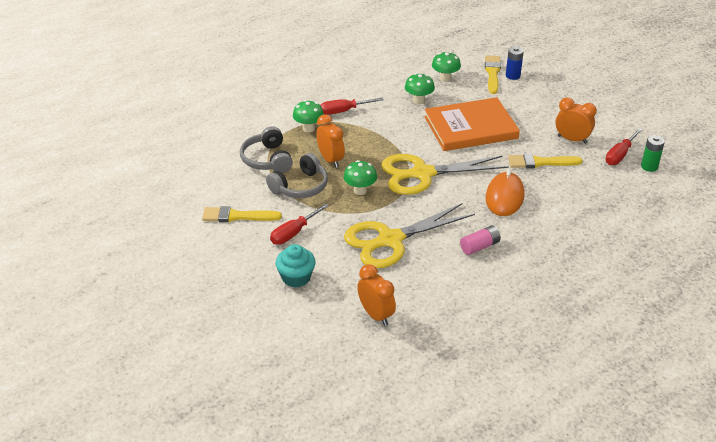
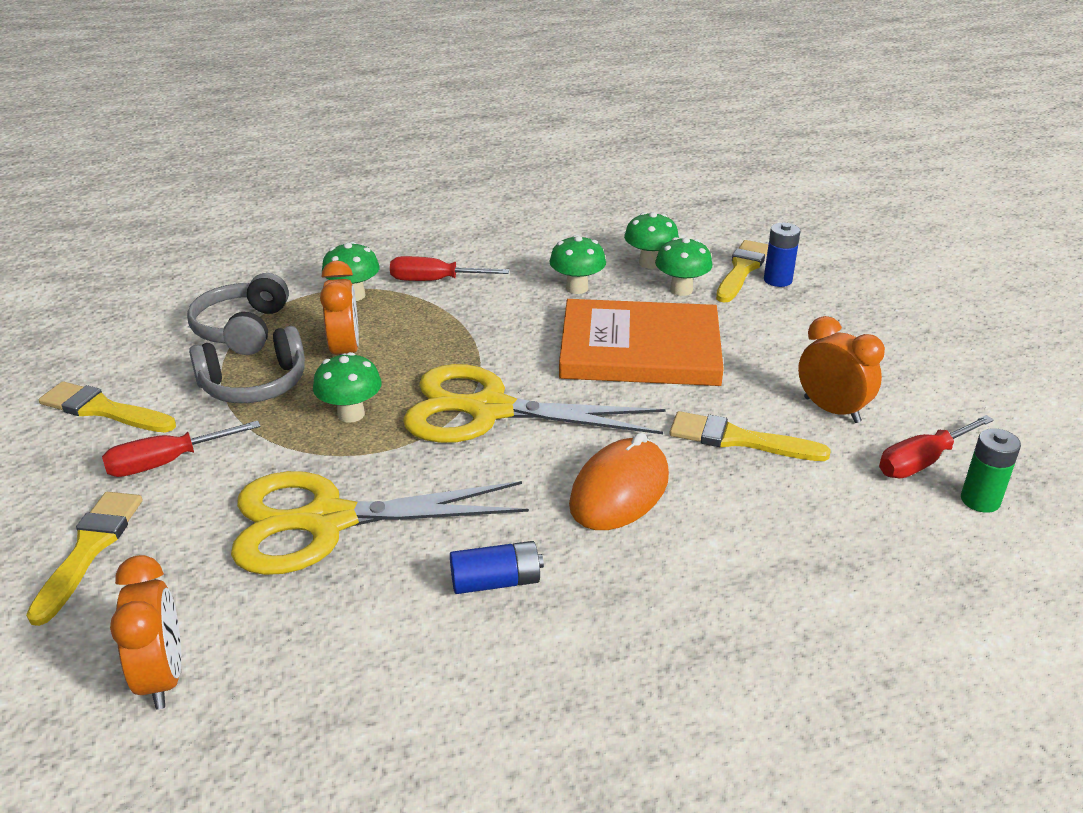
camera: 20 degrees right, 5 degrees down
(296, 277) = (89, 549): turquoise cupcake -> yellow brush
(470, 91) = (681, 290): none -> green mushroom
(479, 246) = (496, 582): pink battery -> blue battery

